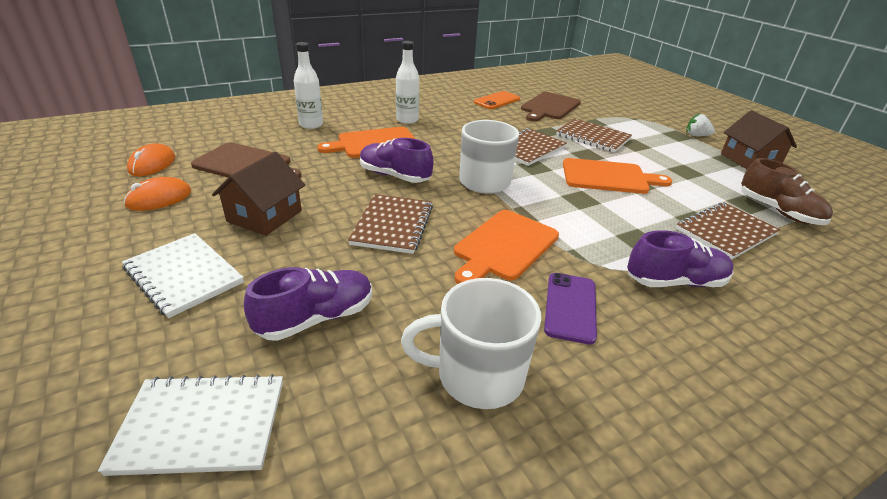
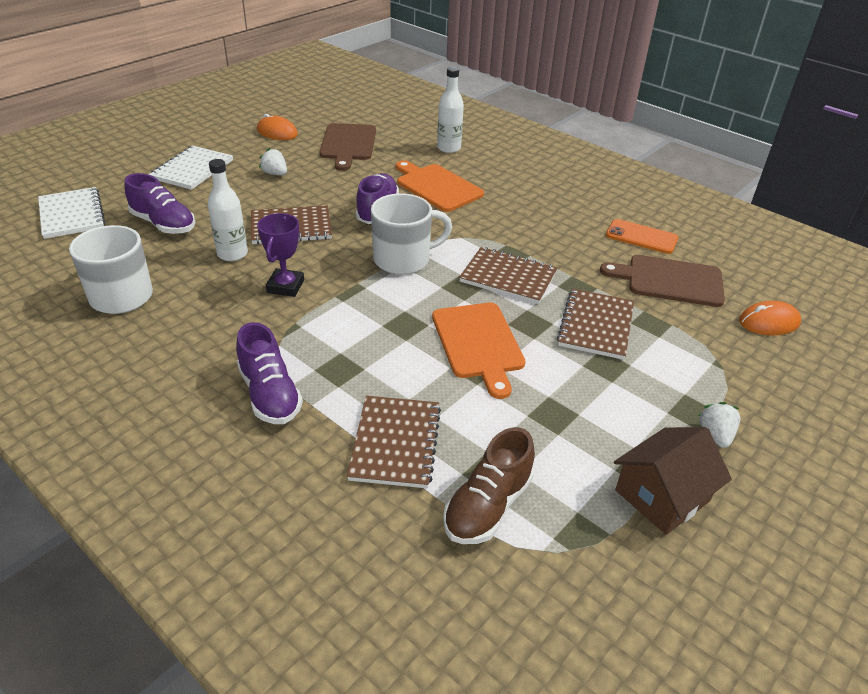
camera: 70 degrees right, 5 degrees up
(152, 164) = (323, 113): orange mouse -> orange mouse (769, 322)
(265, 216) = (275, 174): brown house -> white strawberry
(407, 120) = (512, 191): white bottle -> white bottle (232, 254)
(504, 246) = (285, 286): orange cutting board -> purple trophy
(570, 307) = (208, 330): purple phone -> none
(726, 232) = (395, 443): brown notebook -> brown notebook turned 60 degrees clockwise

